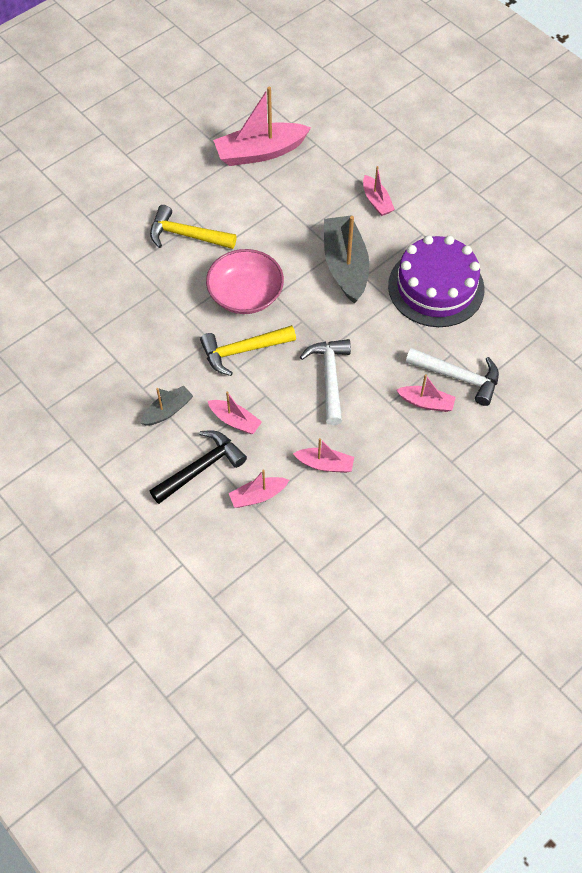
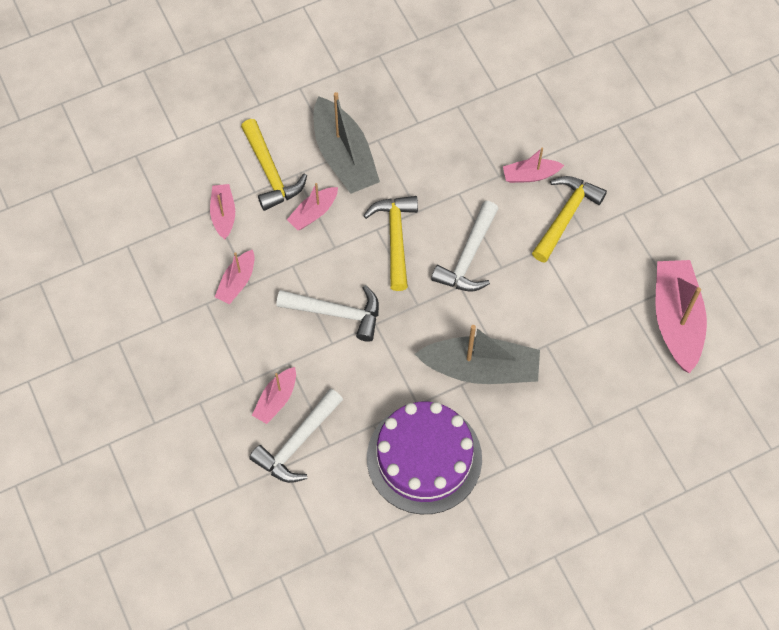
camera: 105 degrees right, 5 degrees up
(168, 410) = (344, 156): grey boat -> grey boat, size x1.90
(201, 467) = (270, 173): black hammer -> yellow hammer
(245, 294) = (468, 257): pink bowl -> white hammer
(376, 201) = (569, 430): pink boat -> pink boat (530, 175)

